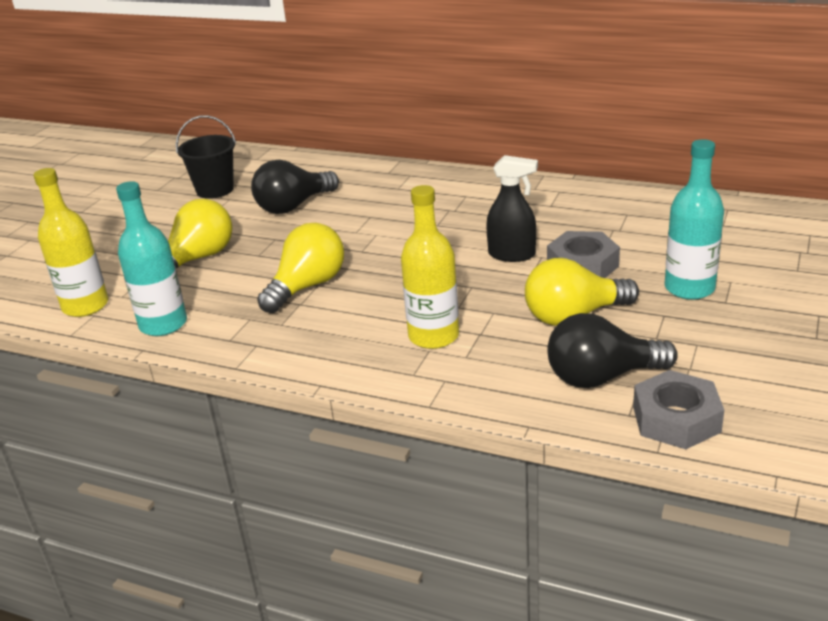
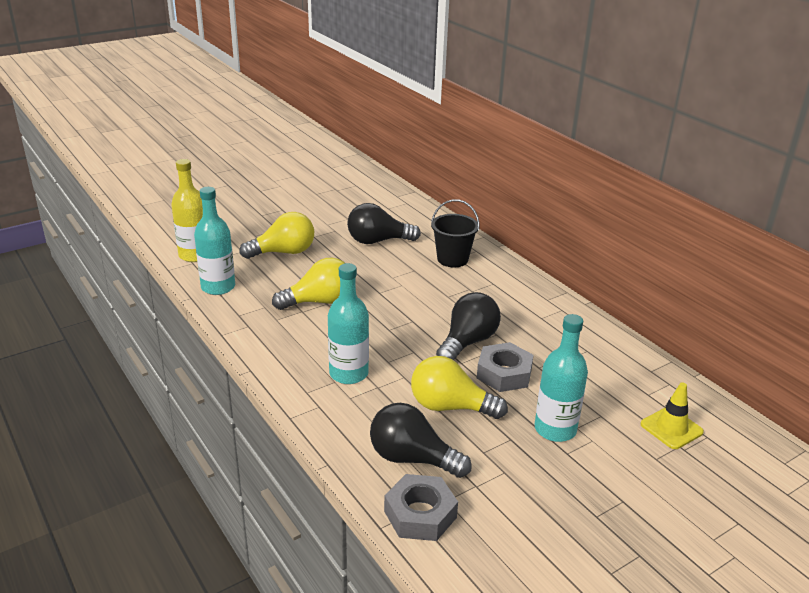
camera: 30 degrees right, 0 degrees up
(215, 190) = (347, 208): black bucket -> black bucket (452, 259)
(433, 336) = (348, 373): yellow bottle -> turquoise bottle
(512, 255) = (467, 342): black spray bottle -> black light bulb
(776, 241) = (671, 428): none -> yellow traffic cone

